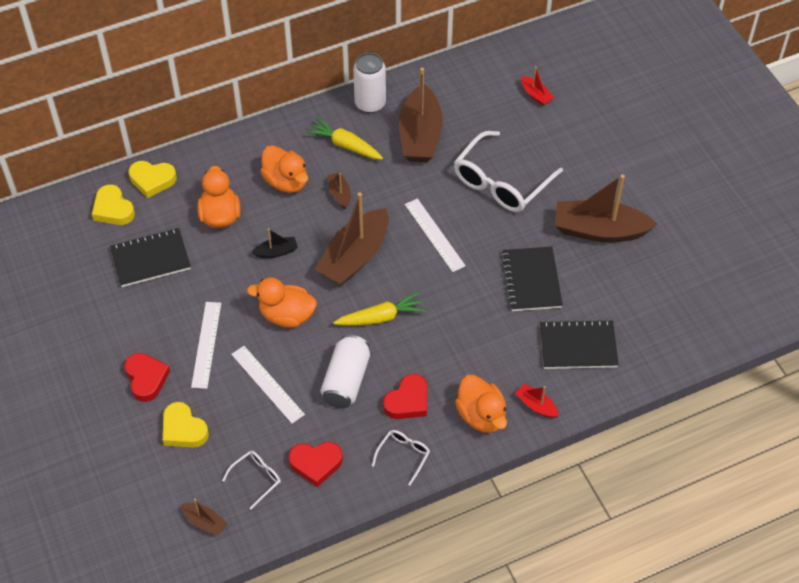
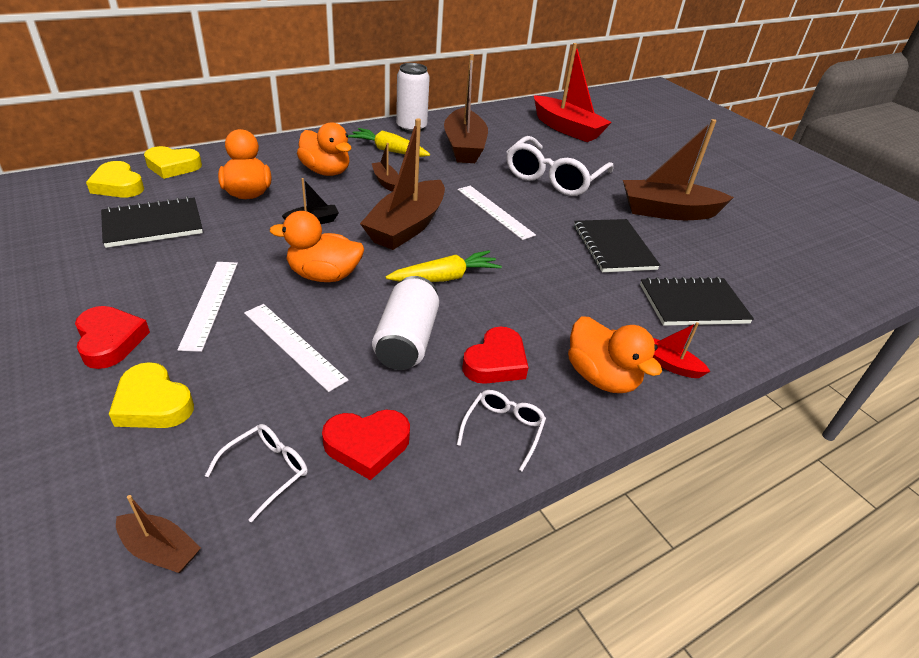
camera: 10 degrees left, 15 degrees down
(536, 95) = (567, 129): red boat -> red boat, size x2.22

